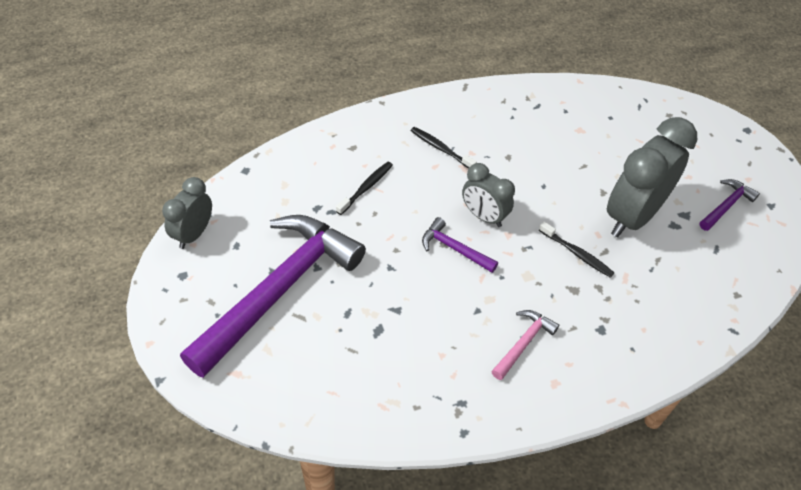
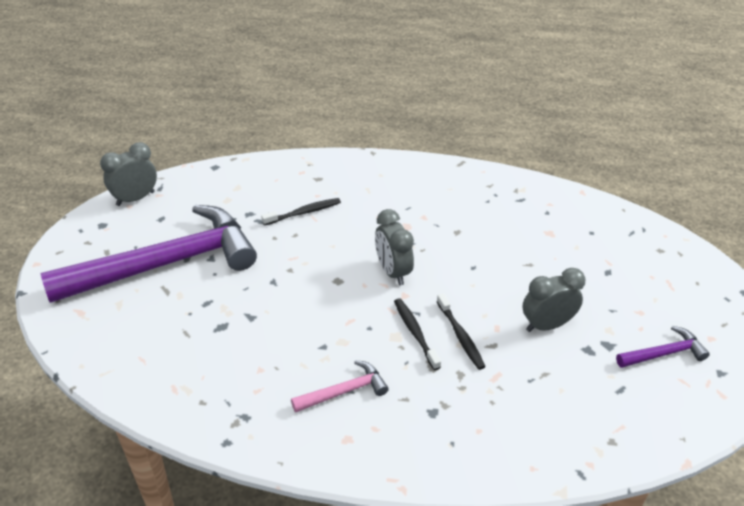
camera: 30 degrees right, 10 degrees down
(441, 149) = (397, 204): black toothbrush -> black toothbrush (415, 333)
(454, 248) = (343, 288): purple hammer -> none
(632, 216) = (546, 325): grey clock -> grey clock, size x0.56

